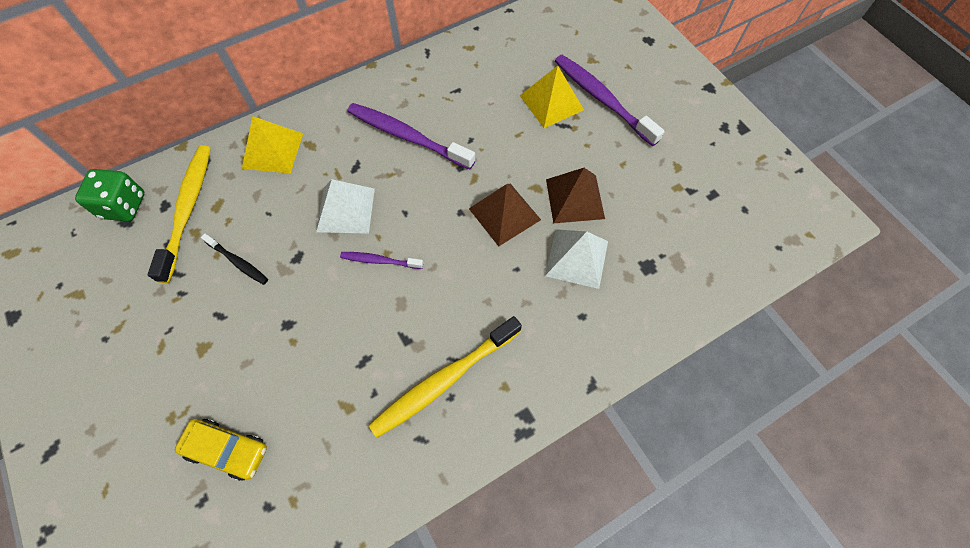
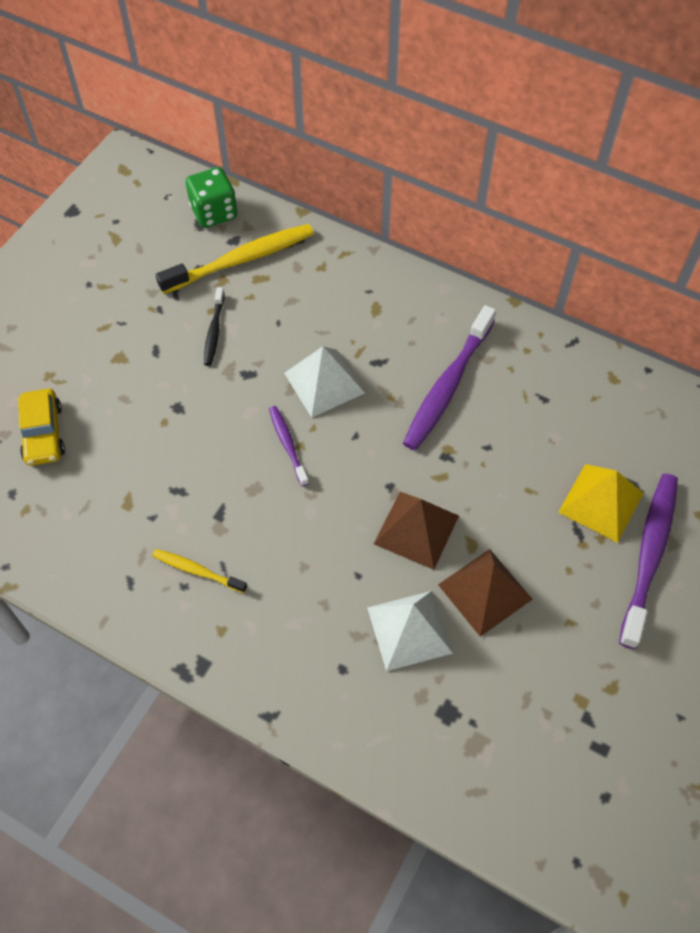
camera: 60 degrees right, 5 degrees down
(273, 150) = (347, 283): yellow pyramid -> none
(407, 136) = (447, 386): purple toothbrush -> purple toothbrush turned 150 degrees counterclockwise
(444, 380) = (197, 571): yellow toothbrush -> yellow toothbrush, size x0.52

